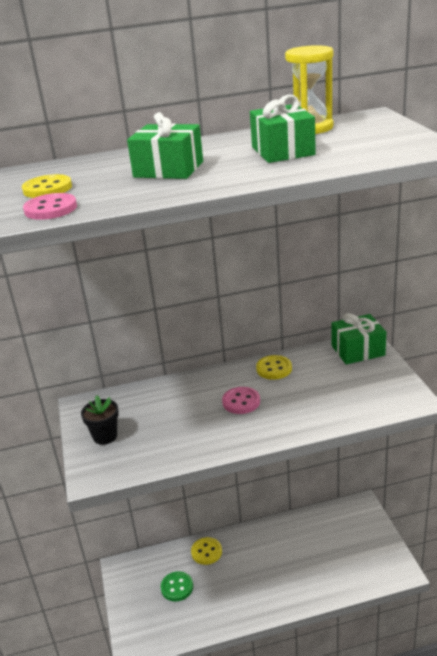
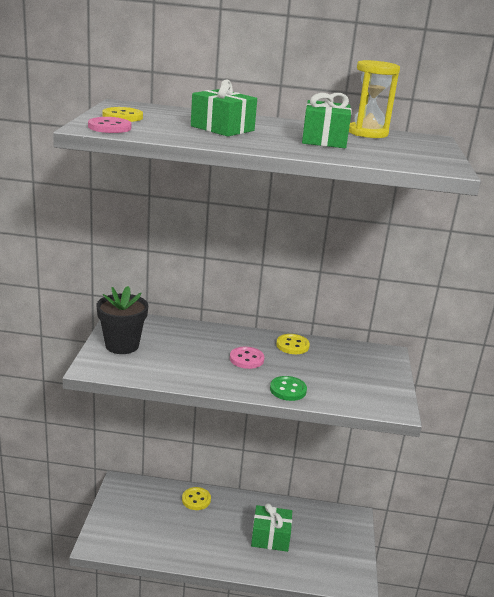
camera: 15 degrees right, 5 degrees down
(105, 436) = (122, 345): black flower pot -> black flower pot, size x1.57
(177, 587) = (155, 516): green button -> green button (288, 390)
(358, 350) = (376, 356): green gift -> green gift (270, 537)

